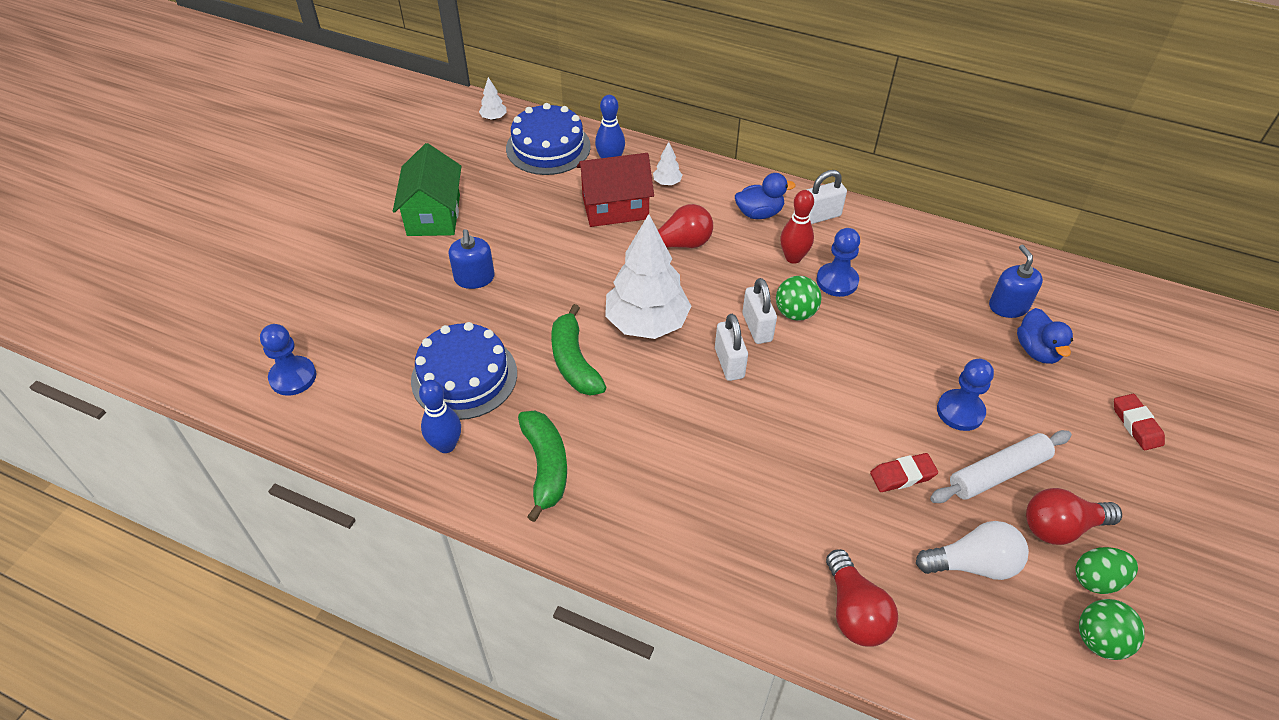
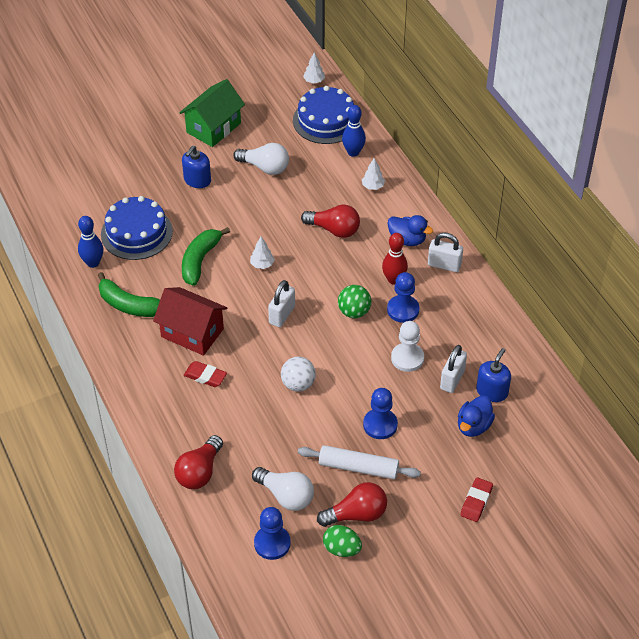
camera: 40 degrees right, 0 degrees up
(293, 377) = (55, 180): blue pawn -> blue pawn (272, 543)
(536, 224) = (265, 167): none -> white light bulb
(545, 467) = (129, 305): green banana -> green banana turned 90 degrees clockwise
(615, 208) = (322, 184): red house -> red house (192, 333)
(647, 323) = (262, 264): white tree -> white tree, size x0.40
(757, 327) = (321, 306): white padlock -> white padlock (452, 379)
(833, 426) = (298, 384): none -> white ball
(899, 325) = (407, 358): none -> white pawn
(902, 475) = (304, 432): red eraser -> red eraser (205, 376)
(1061, 527) = (356, 514): red light bulb -> red light bulb turned 135 degrees clockwise
(1099, 640) = (304, 572): green ball -> none

